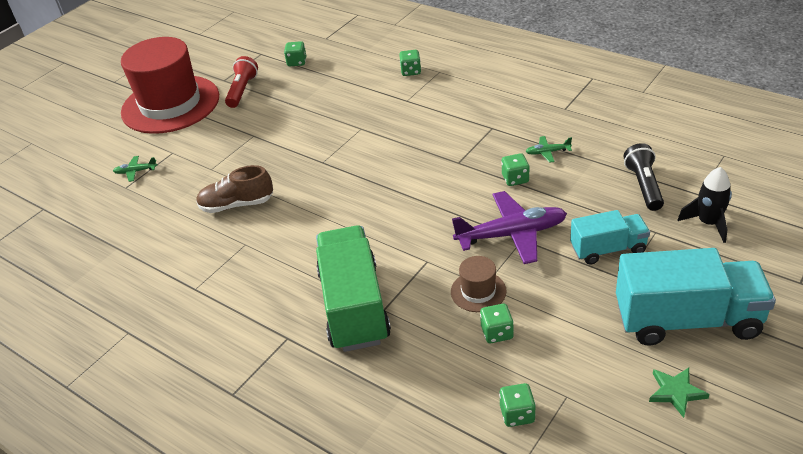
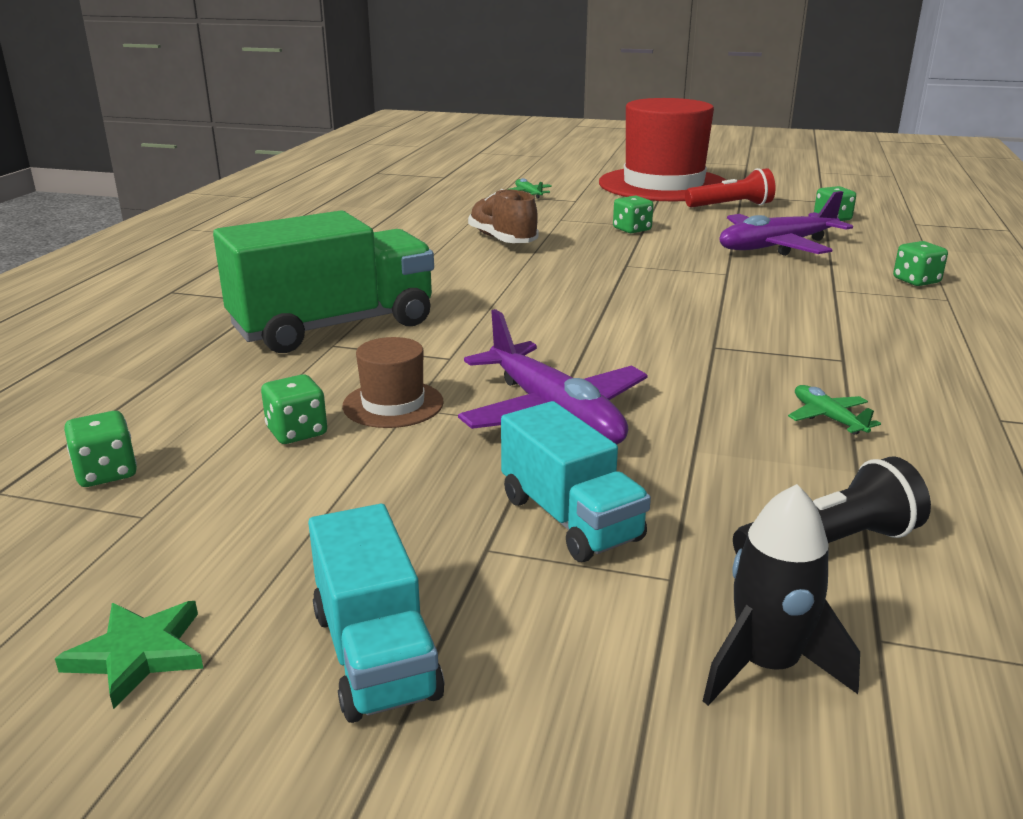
camera: 65 degrees right, 15 degrees down
(330, 97) = (776, 247): none -> purple plane
(515, 179) = (714, 397): green dice -> green dice (632, 229)
(687, 320) = (375, 654): turquoise truck -> turquoise truck, size x0.57

